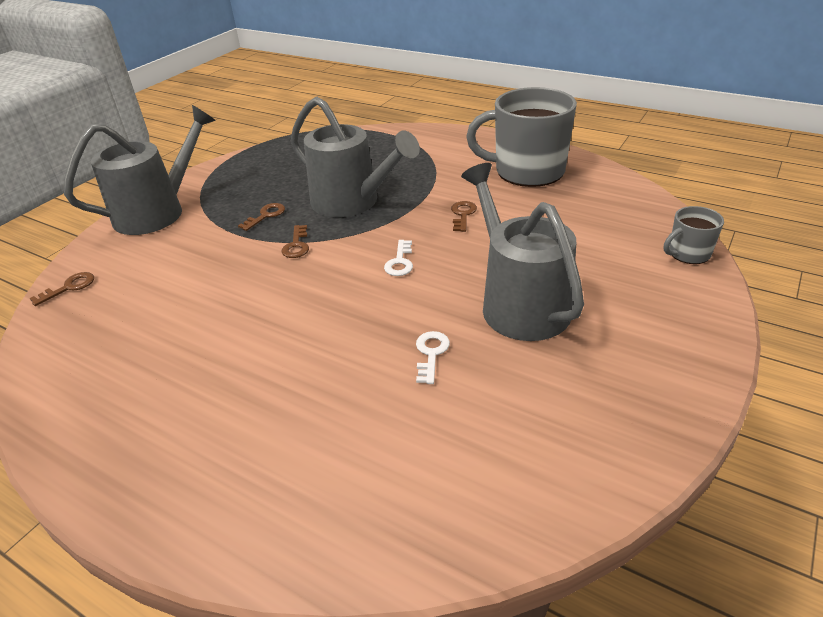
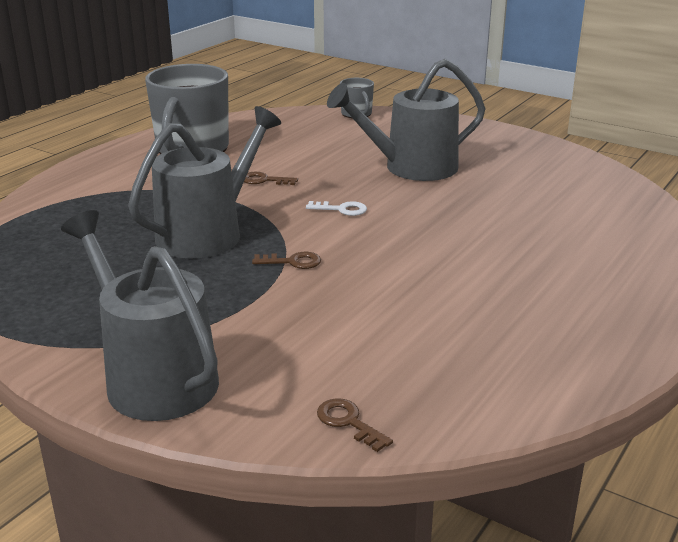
camera: 90 degrees left, 10 degrees down
(266, 216) = (212, 285): brown key -> none
(431, 354) = (475, 200): white key -> none

